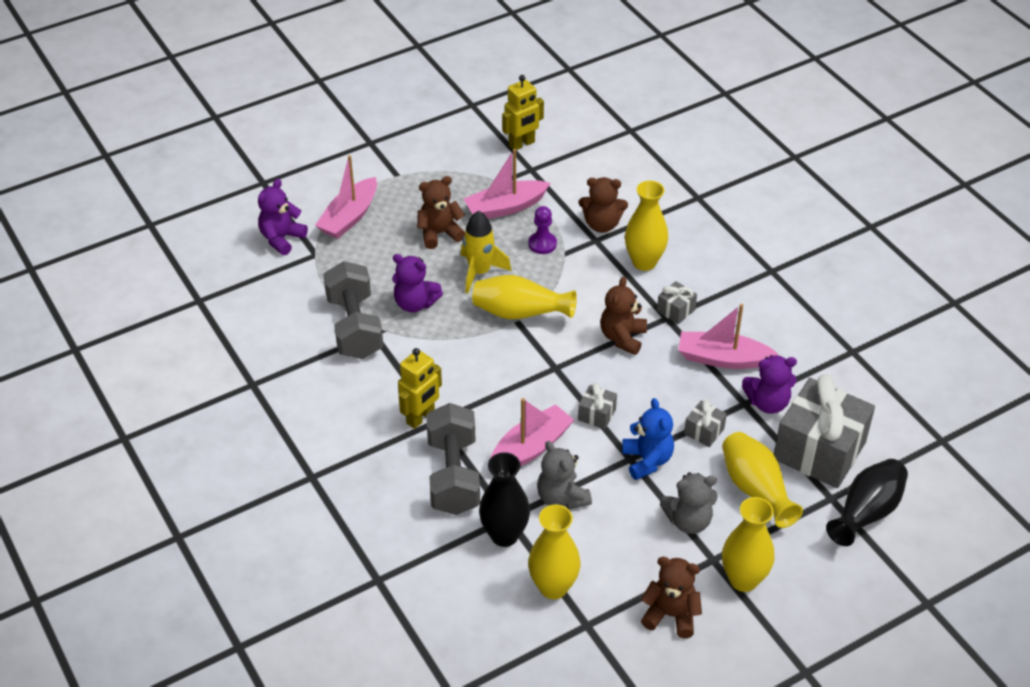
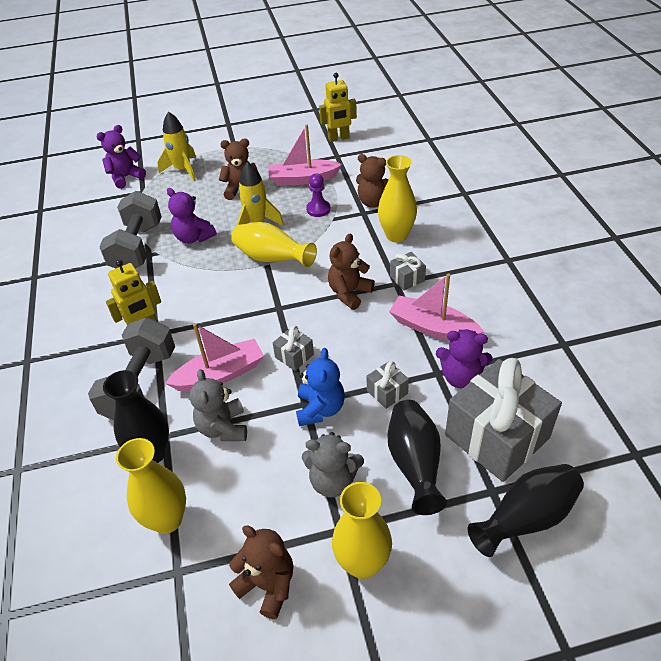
camera: 20 degrees right, 0 degrees up
(349, 217) = (183, 170): pink boat -> yellow rocket
(755, 490) = (414, 464): yellow vase -> black vase

